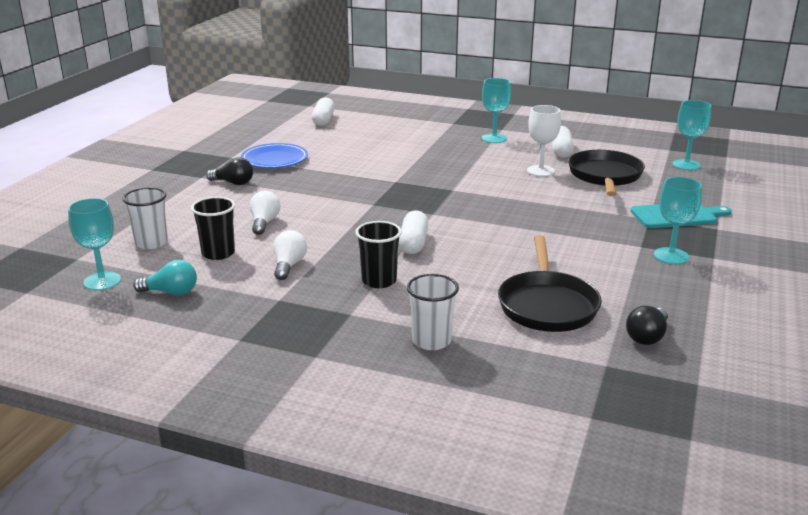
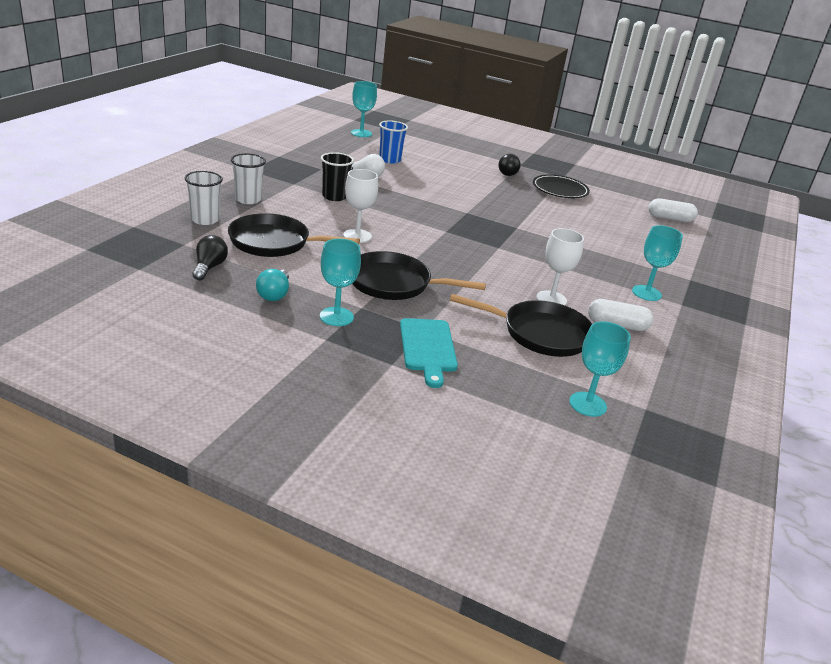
camera: 90 degrees right, 5 degrees up
(151, 243) = (409, 146): white cup -> white cup (205, 219)
(171, 292) = (341, 146): turquoise light bulb -> turquoise light bulb (274, 294)
(218, 253) = (390, 160): black cup -> blue cup
(264, 223) = (435, 175): white light bulb -> none
(274, 160) = (560, 190): blue plate -> black plate
(413, 243) = (391, 215): white capsule -> none
(486, 258) = (357, 236): none -> white goblet
(579, 234) = (394, 283): none -> black pan
(647, 337) = (209, 267): black light bulb -> black light bulb turned 60 degrees clockwise

